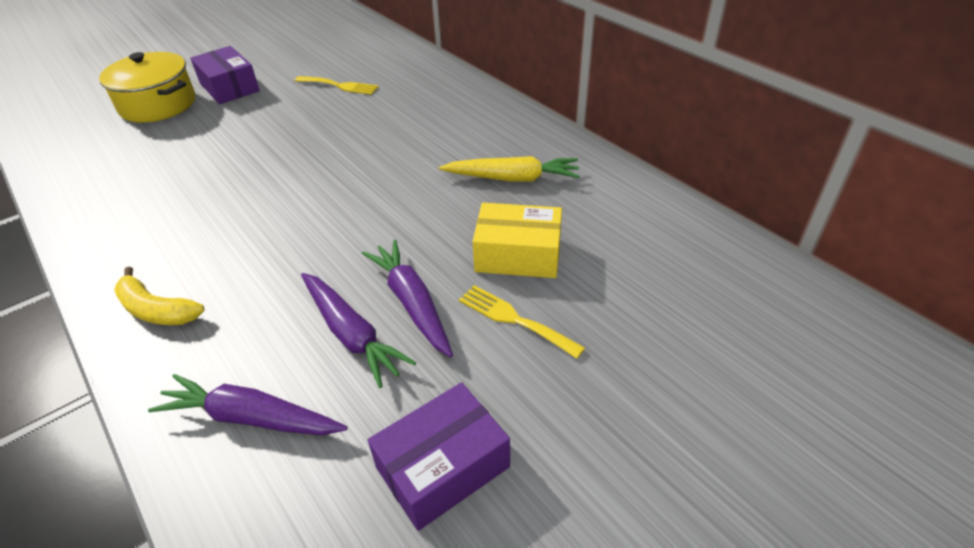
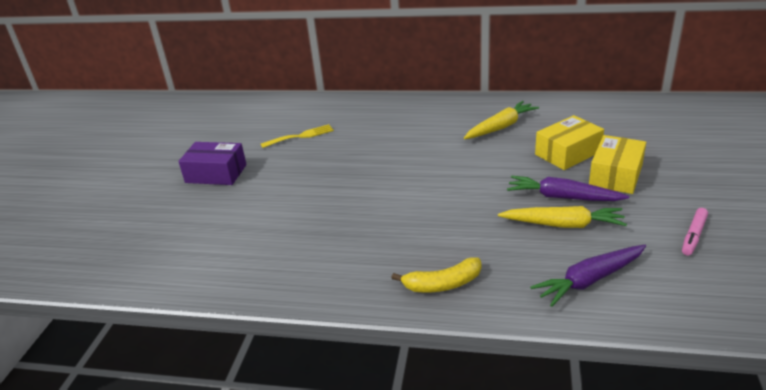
camera: 40 degrees left, 10 degrees down
(158, 105) = (179, 209): yellow pot -> none
(351, 334) = (563, 225): purple carrot -> yellow carrot
(442, 467) = (693, 236): purple box -> pink marker
(514, 319) = (616, 175): yellow fork -> yellow box

